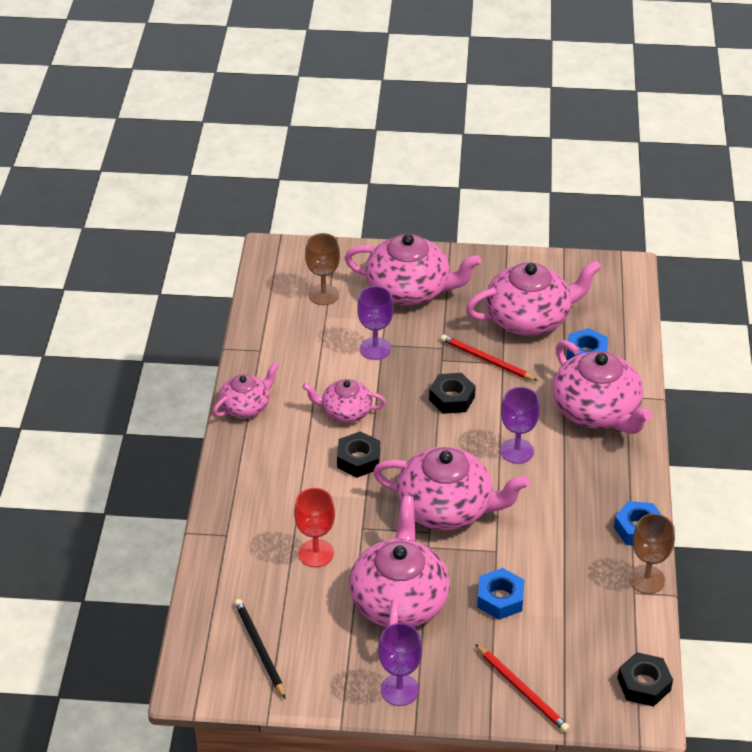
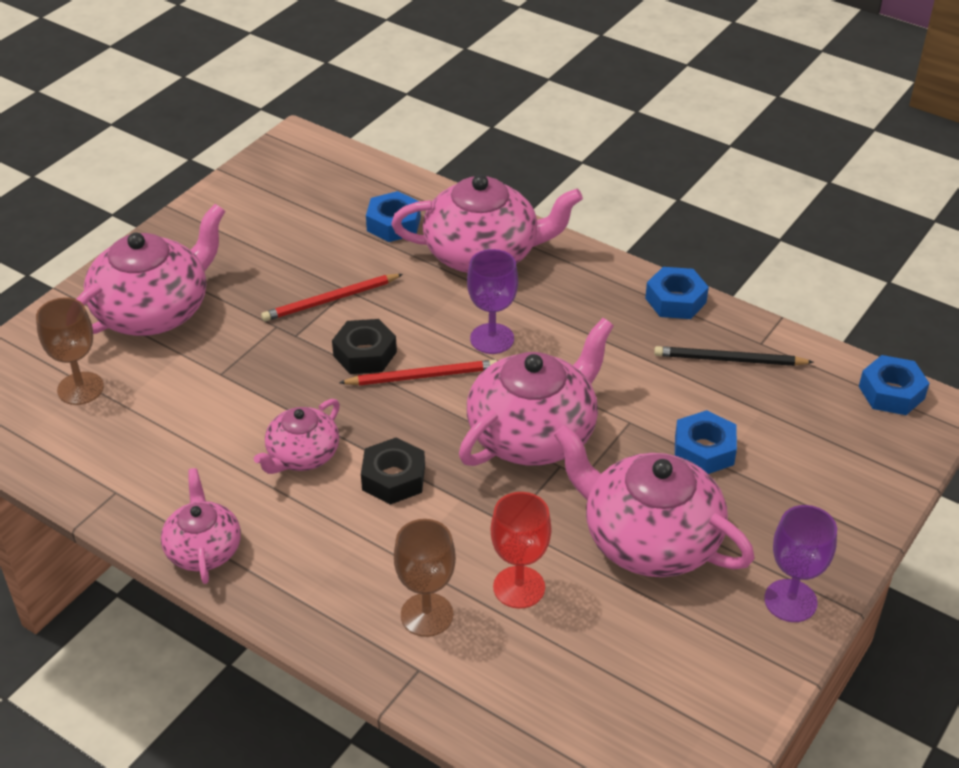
camera: 60 degrees left, 0 degrees up
(259, 648) = (642, 717): black pencil -> black pencil (729, 360)
(375, 348) = (221, 383): purple goblet -> none
(522, 690) = (849, 491): red pencil -> red pencil (422, 376)
(529, 318) = (298, 240): pink teapot -> none
(644, 684) = (891, 392): black nut -> blue nut
(646, 579) = (749, 326): brown goblet -> brown goblet (427, 615)

